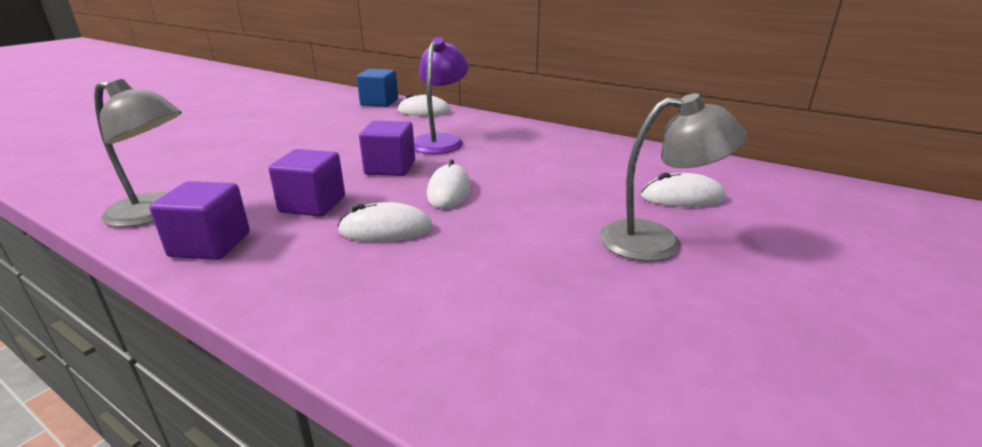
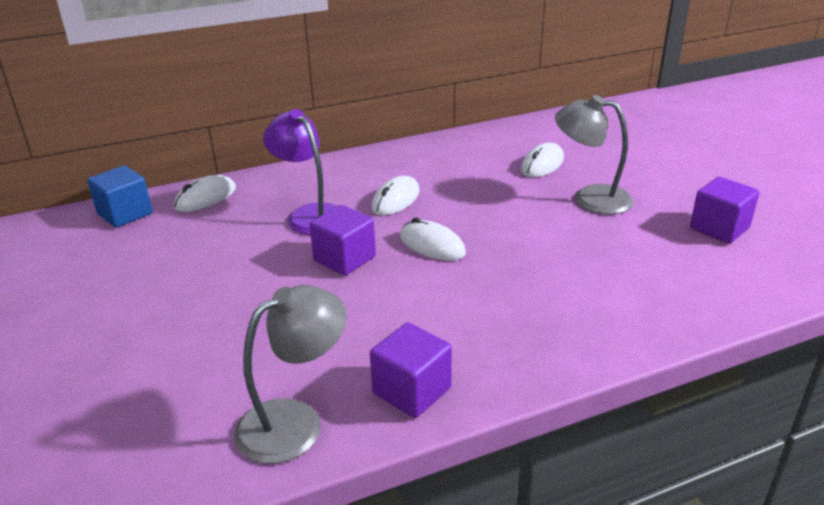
camera: 55 degrees left, 5 degrees up
(313, 204) = (383, 319): purple cube -> purple cube (719, 228)
(386, 230) = (473, 293): white mouse -> white mouse (396, 200)
(657, 241) = (590, 198): grey lamp -> grey lamp turned 105 degrees counterclockwise

